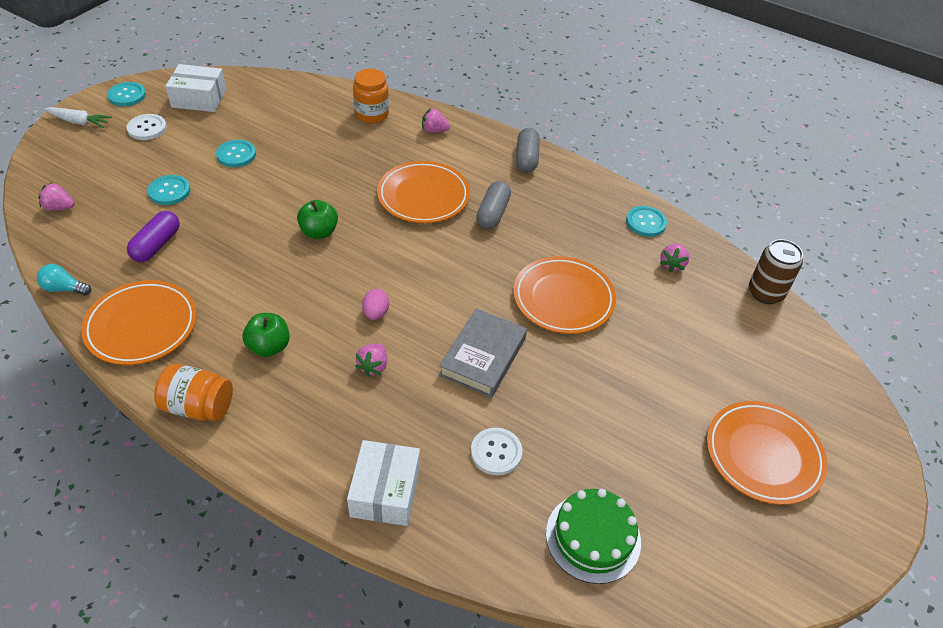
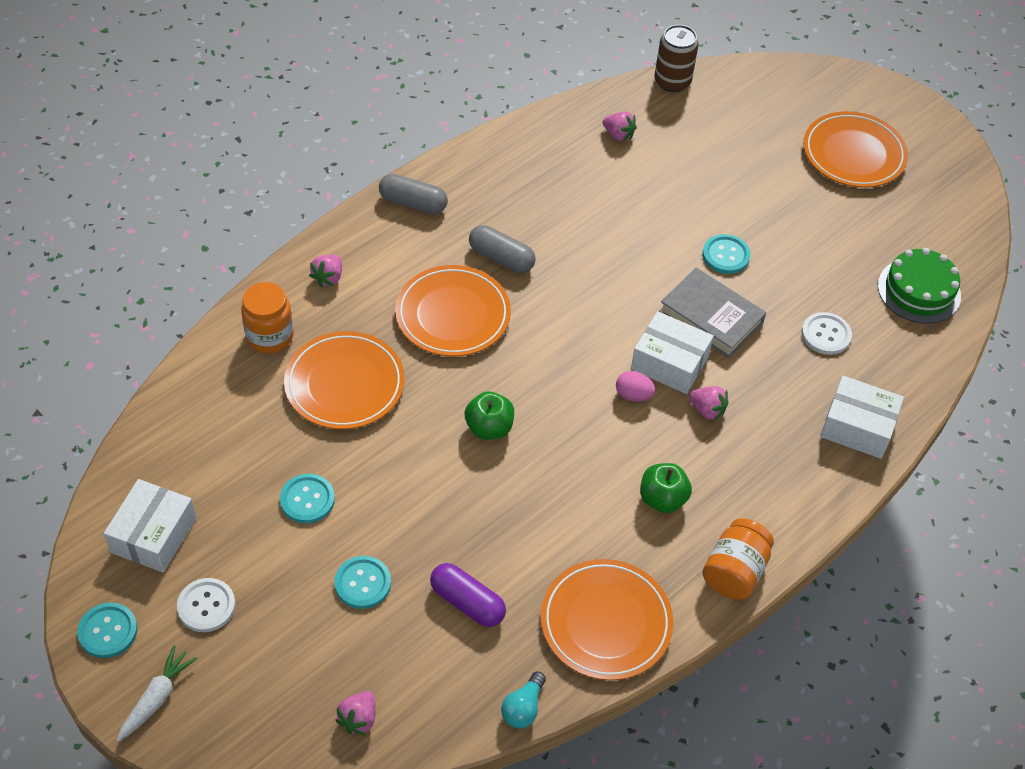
camera: 75 degrees left, 5 degrees up
(419, 333) = (669, 363): none -> white box
(563, 299) = (646, 233): orange plate -> orange plate (345, 384)
(645, 222) = (551, 134): turquoise button -> turquoise button (726, 255)

